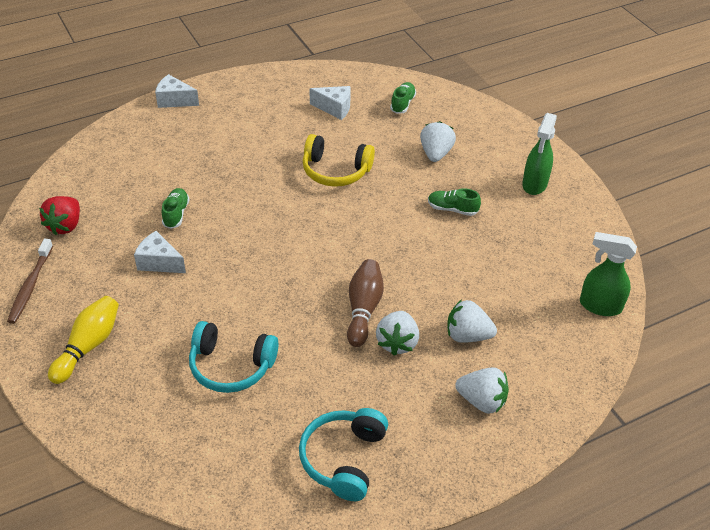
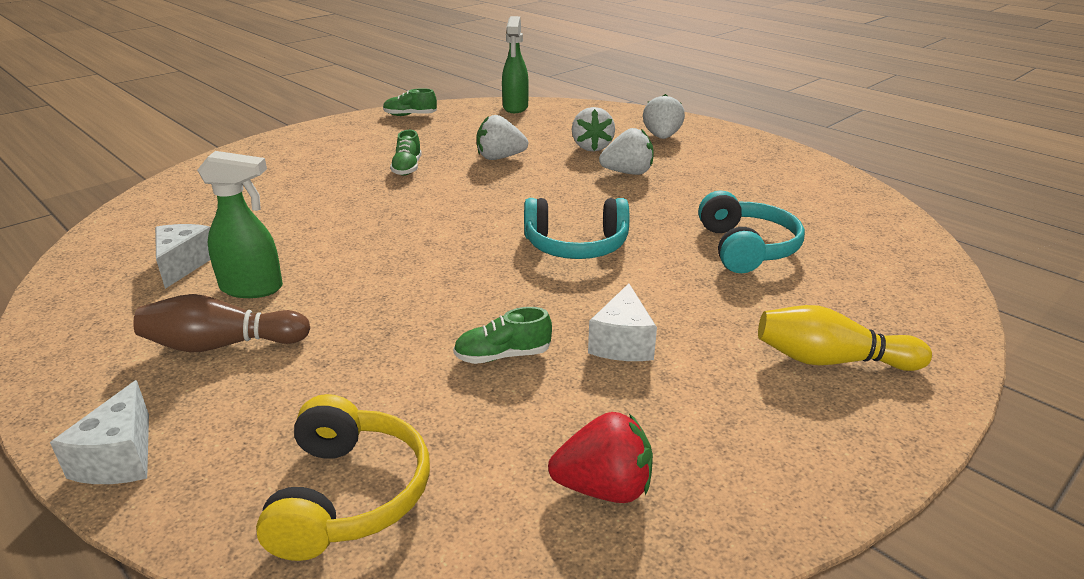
camera: 105 degrees left, 15 degrees down
(30, 286) = (785, 474): brown toothbrush -> none
(335, 171) = (350, 241): yellow headphones -> yellow headphones (349, 495)
(343, 459) = (785, 178): turquoise headphones -> turquoise headphones (576, 246)
(363, 309) = (596, 192): brown bowling pin -> brown bowling pin (222, 345)
(402, 104) = (178, 217): green shoe -> green shoe (410, 115)
(435, 154) = (300, 185): white strawberry -> white strawberry (500, 158)
(534, 185) = (351, 137): green spray bottle -> green spray bottle (252, 288)

